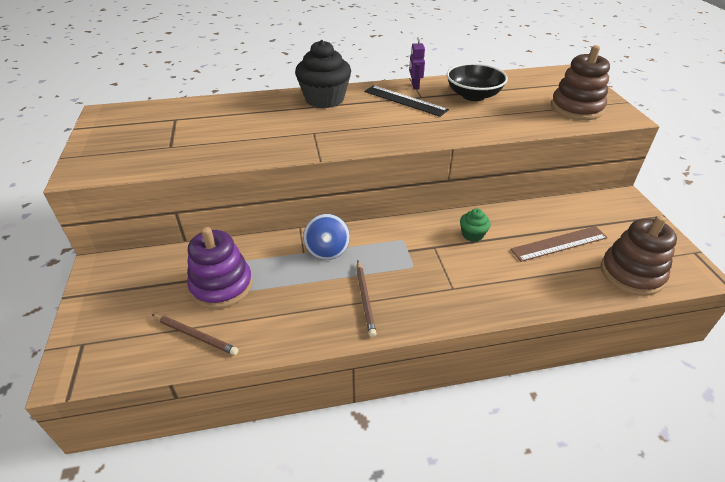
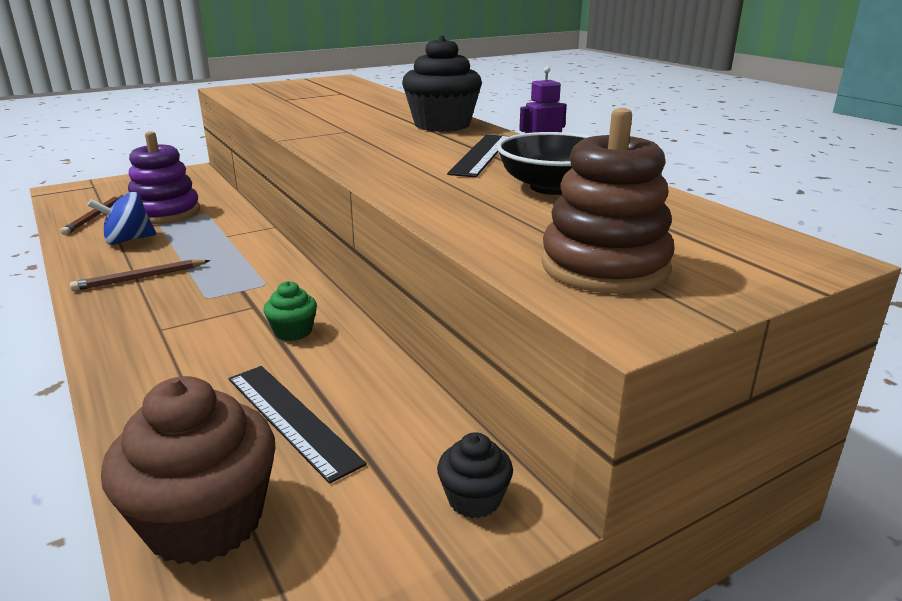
camera: 70 degrees right, 15 degrees down
(327, 250) = (232, 246): blue spinning top -> blue spinning top (128, 240)
(559, 244) = (291, 419): brown ruler -> black ruler
(615, 205) = (474, 499): none -> black cupcake
(631, 274) = (205, 521): brown stacking toy -> brown cupcake

